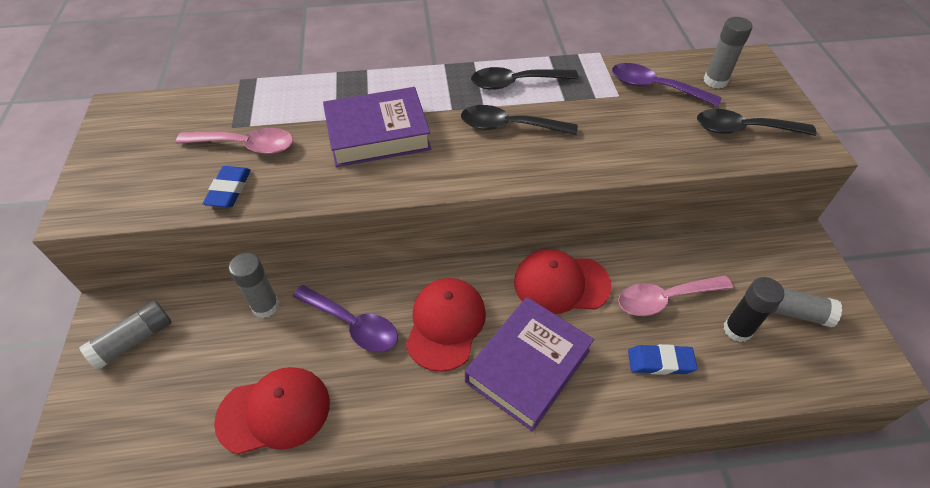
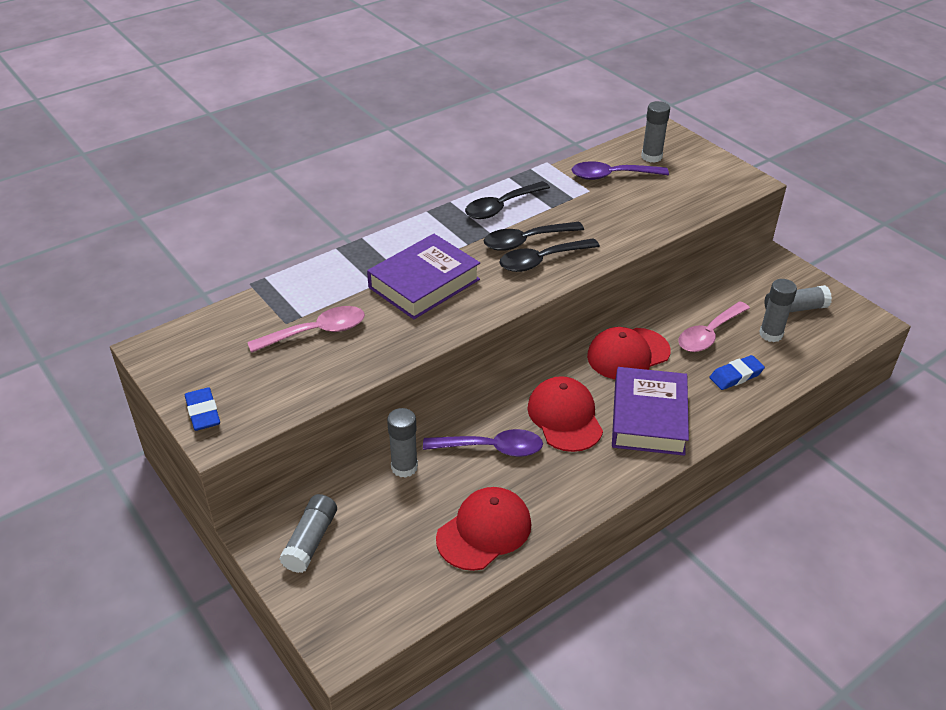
camera: 30 degrees left, 10 degrees down
(229, 190) = (339, 369): blue eraser -> blue eraser (203, 412)
(737, 330) = (771, 334): black glue stick -> grey glue stick
(743, 129) = (697, 186): black spoon -> black spoon (541, 261)

